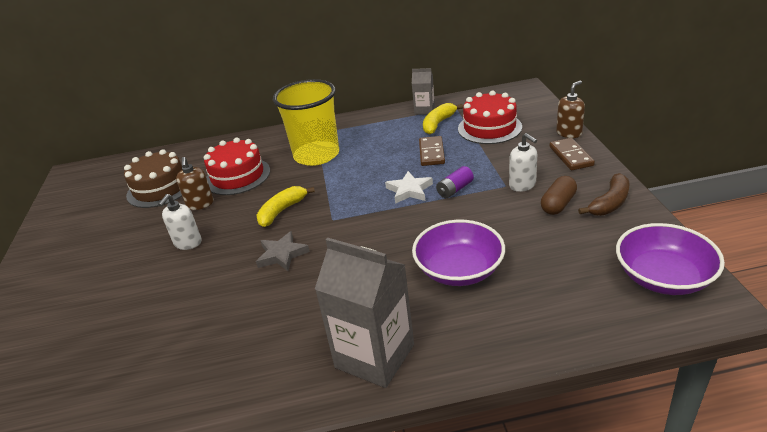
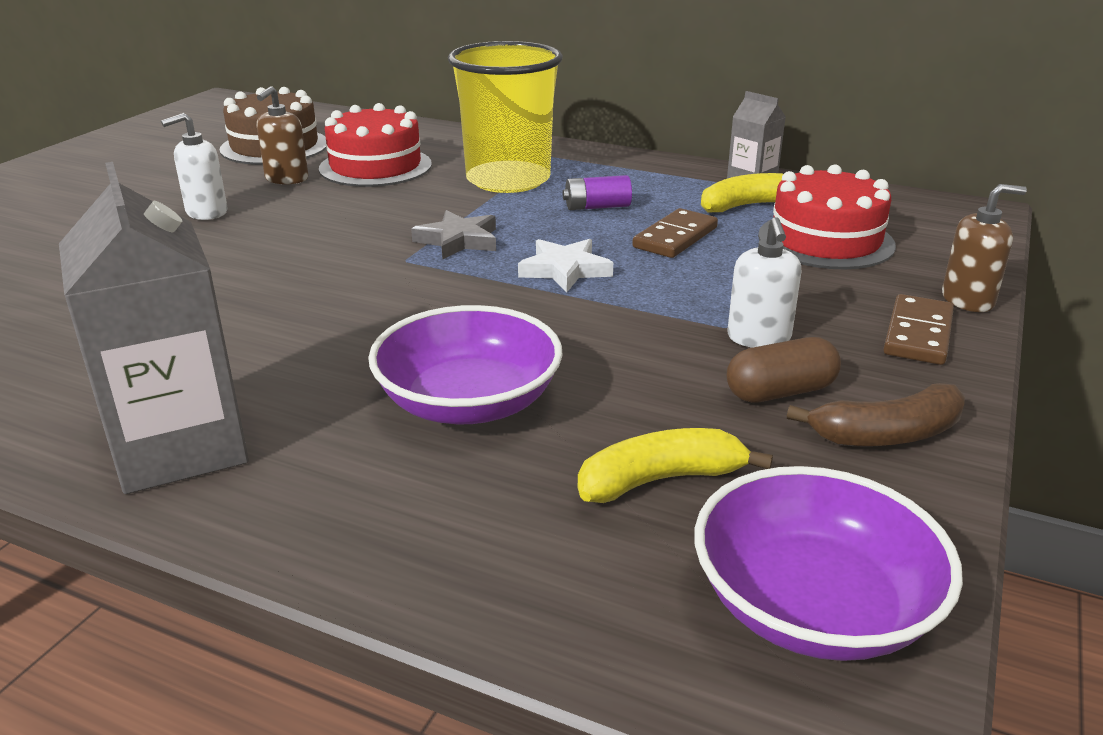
camera: 30 degrees right, 5 degrees down
(282, 211) = (361, 224): yellow banana -> yellow banana (660, 480)
(282, 254) = (280, 271): grey star -> grey star (458, 240)
(455, 189) = (635, 297): purple battery -> purple battery (597, 207)

